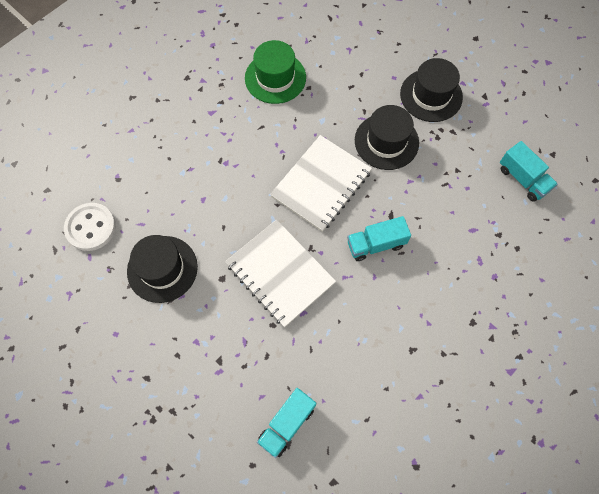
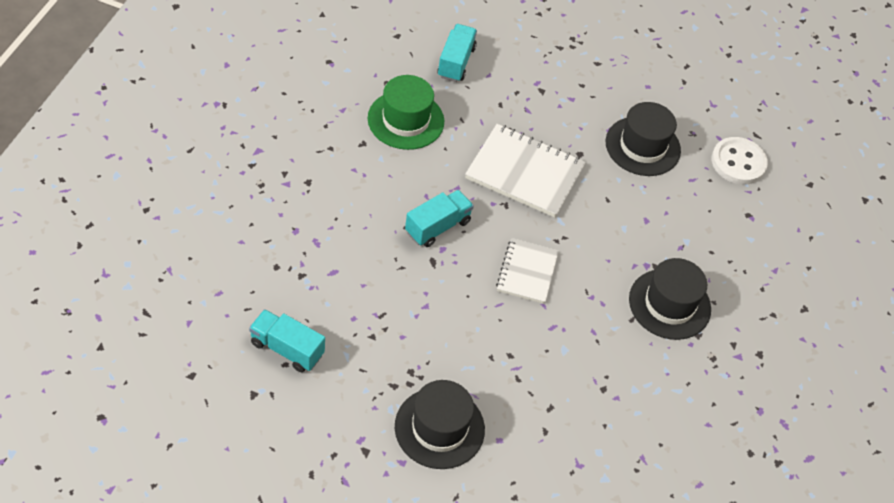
camera: 150 degrees right, 15 degrees down
(275, 78) = (652, 388): green hat -> green hat (406, 120)
(321, 184) = (527, 272): white notebook -> white notebook, size x0.62
(386, 141) = (473, 346): black hat -> black hat (669, 304)

